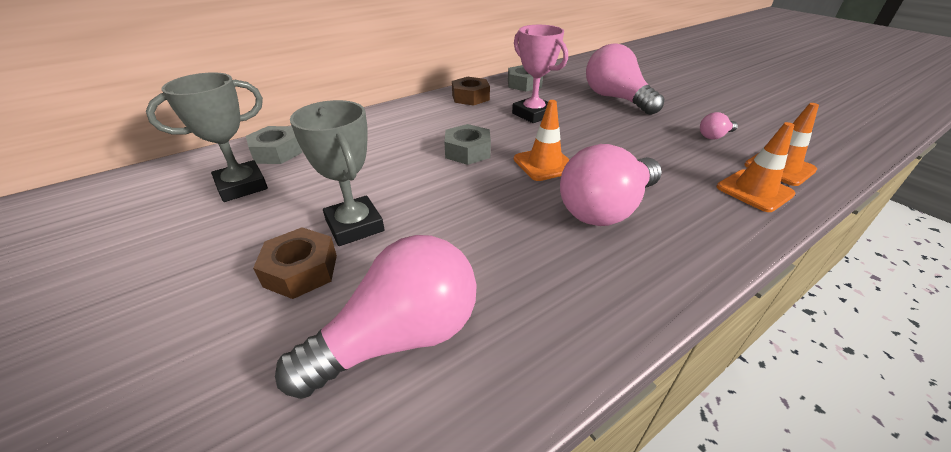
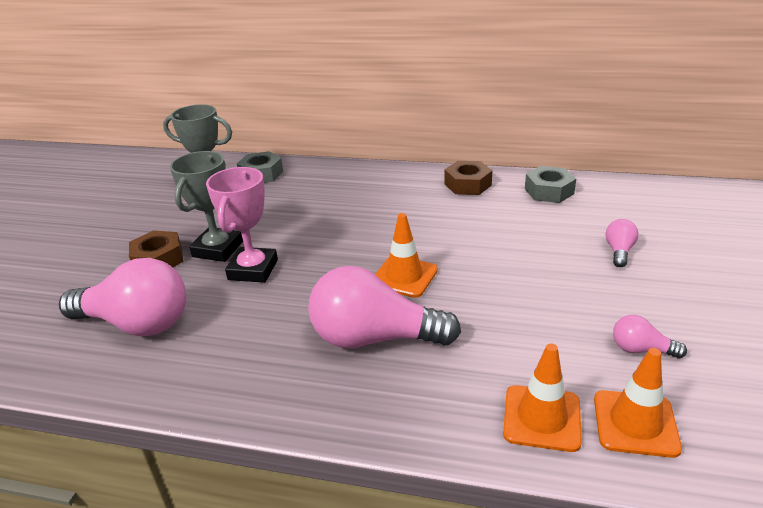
camera: 50 degrees right, 5 degrees down
(467, 151) = (370, 234): grey nut -> none
(533, 114) = (490, 227): pink trophy -> pink trophy (253, 270)
(616, 98) = (619, 251): pink light bulb -> pink light bulb, size x0.45

